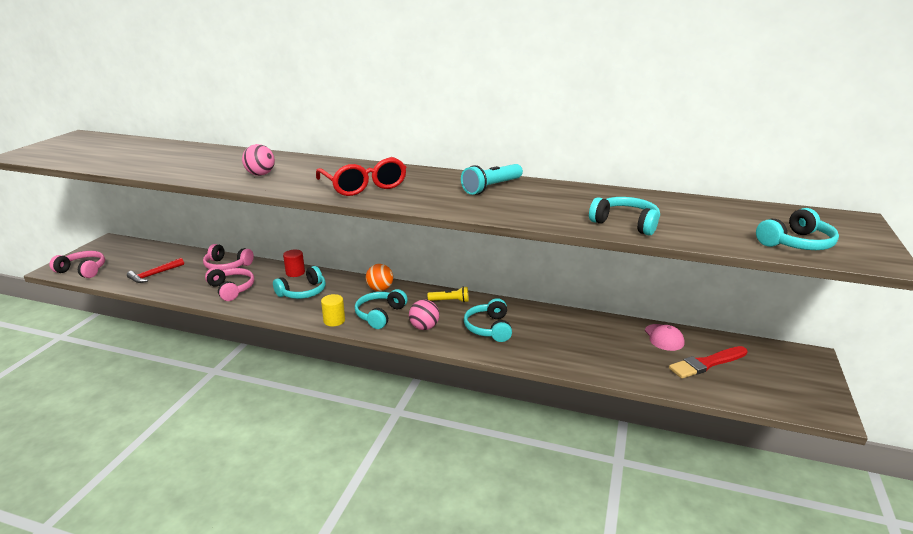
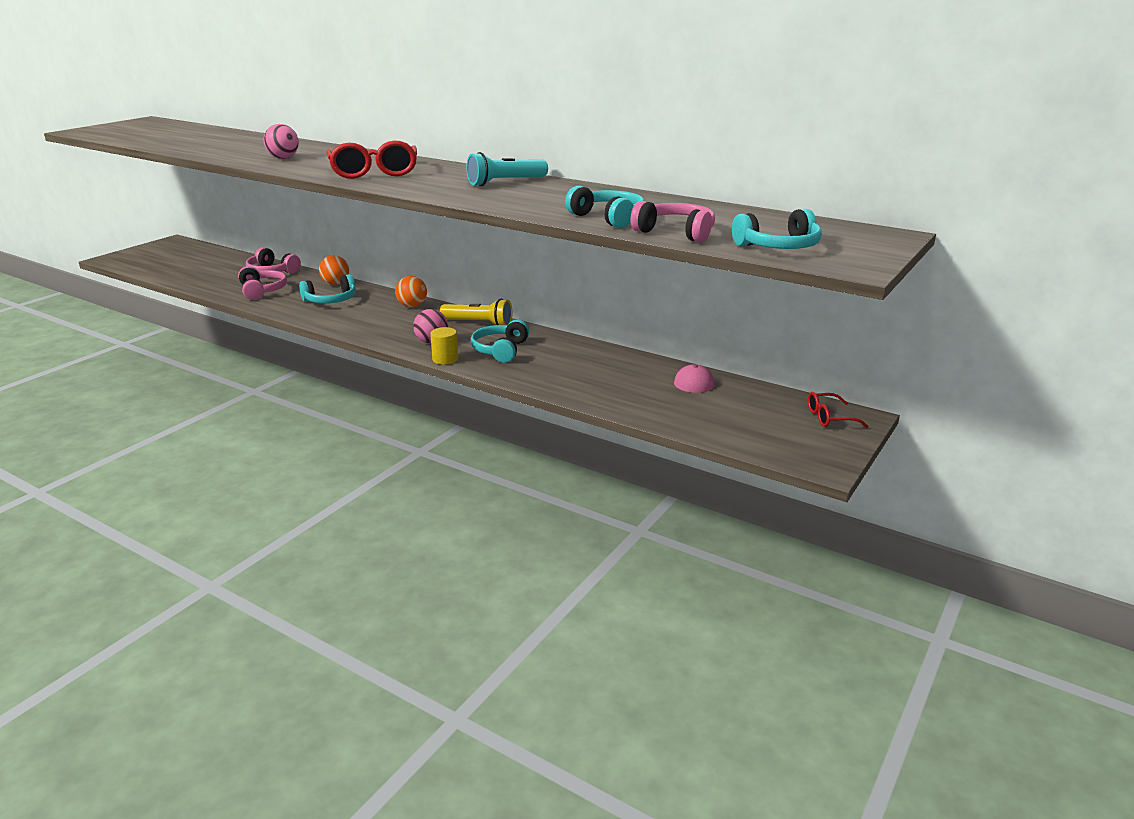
camera: 15 degrees right, 0 degrees up
(83, 270) = (133, 262): pink headphones -> pink headphones (676, 232)
(154, 275) = (196, 272): red hammer -> none
(295, 272) = (335, 284): red cylinder -> orange ball
(334, 320) = (344, 326): yellow cylinder -> yellow cylinder (445, 359)
(380, 315) = (394, 327): turquoise headphones -> none
(450, 301) = (479, 323): yellow flashlight -> yellow flashlight, size x1.52
(707, 363) = (722, 408): red brush -> none
(791, 360) = (829, 417): none -> red glasses

